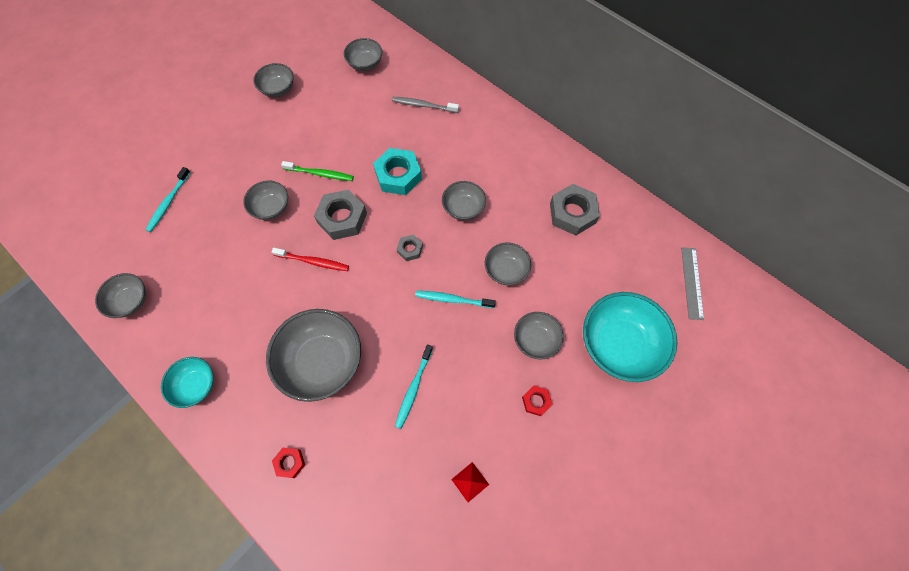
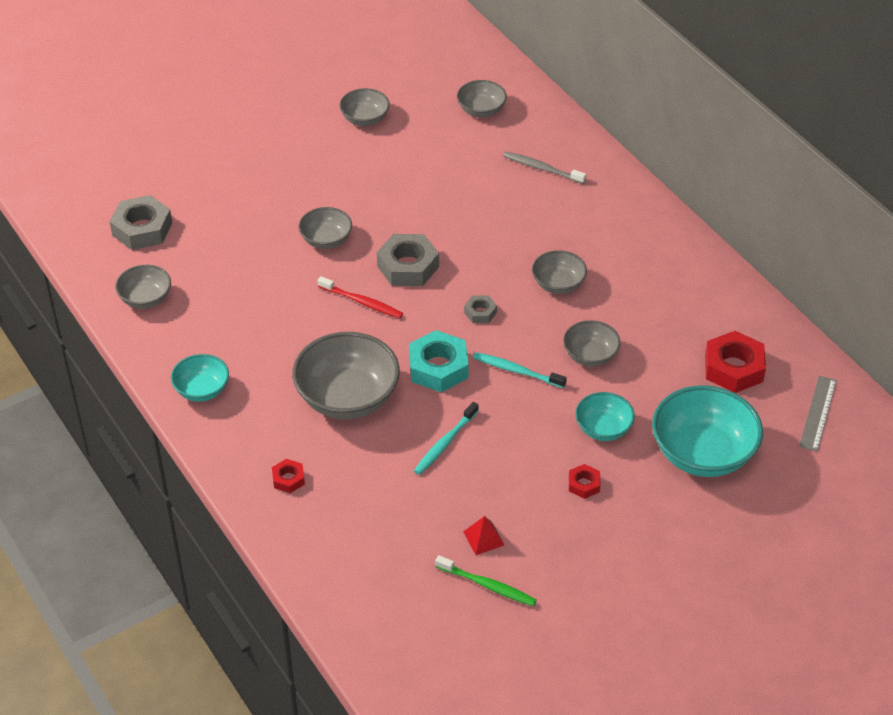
camera: 15 degrees right, 20 degrees down
(168, 203) = (207, 212): turquoise toothbrush -> none
(320, 174) = (393, 217): green toothbrush -> green toothbrush (488, 586)
(398, 175) = (488, 236): turquoise nut -> turquoise nut (438, 367)
(536, 340) = (603, 428): grey bowl -> turquoise bowl
(572, 213) = (693, 315): grey nut -> grey nut (142, 229)
(617, 255) = (733, 368): none -> red nut

